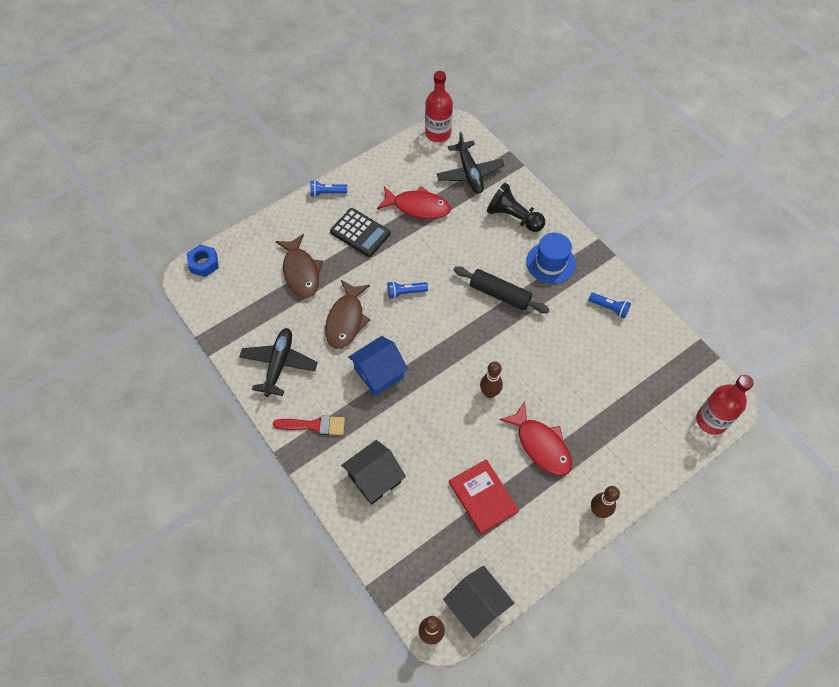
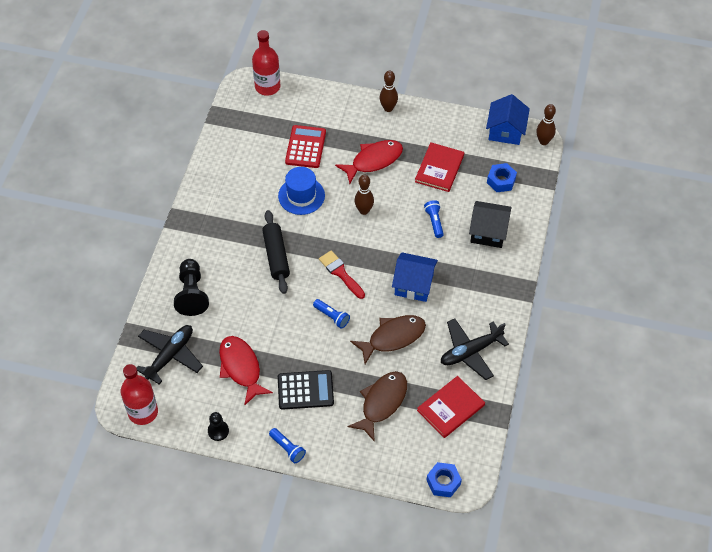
camera: 130 degrees left, 5 degrees down
(250, 312) = (450, 408): none -> red book
(314, 425) = (490, 293): red brush -> red brush (340, 273)
(360, 233) = (305, 390): black calculator -> black calculator turned 90 degrees clockwise
(381, 164) = (218, 431): none -> black pawn
(420, 542) = (501, 181): none -> blue nut
(477, 605) = (506, 131): black house -> blue house
(541, 445) = (373, 161): red fish -> red fish turned 45 degrees clockwise
(550, 263) = (216, 242): blue hat -> blue hat (301, 196)
(604, 399) = (305, 147): none -> red calculator
(609, 308) = (226, 184): blue flashlight -> blue flashlight (434, 222)

